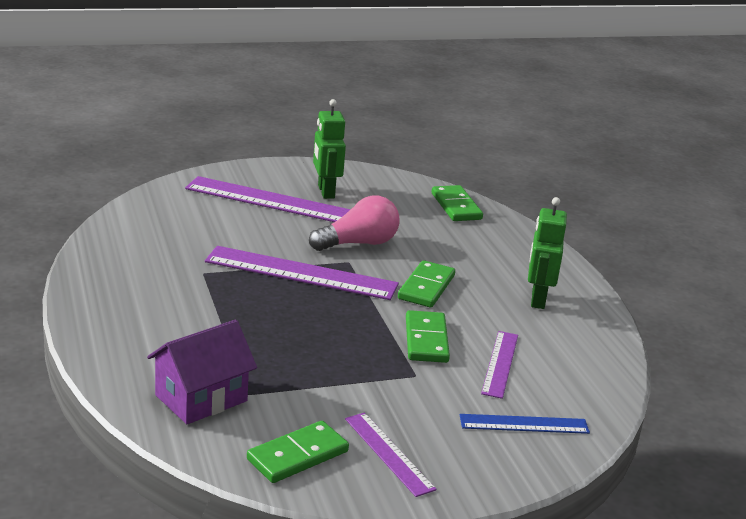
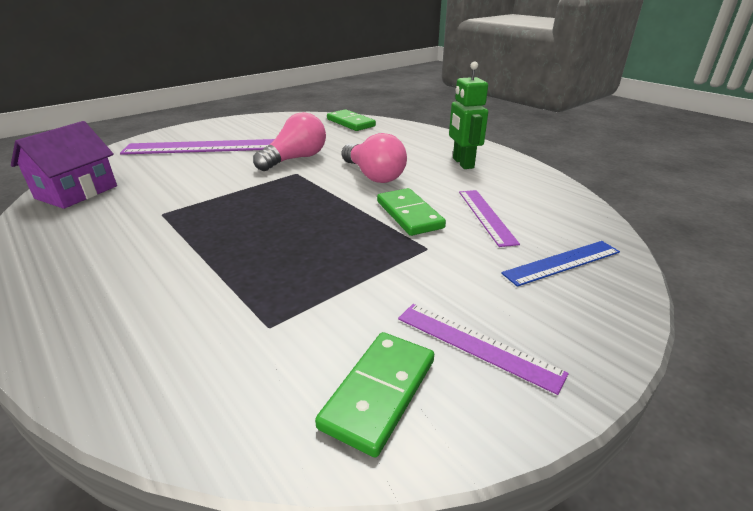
camera: 20 degrees left, 5 degrees up
(201, 398) = (211, 354): purple house -> purple house (77, 192)
(301, 273) = (259, 191): purple ruler -> none
(325, 192) = (246, 133): green robot -> none
(426, 287) = (373, 175): green domino -> pink light bulb

